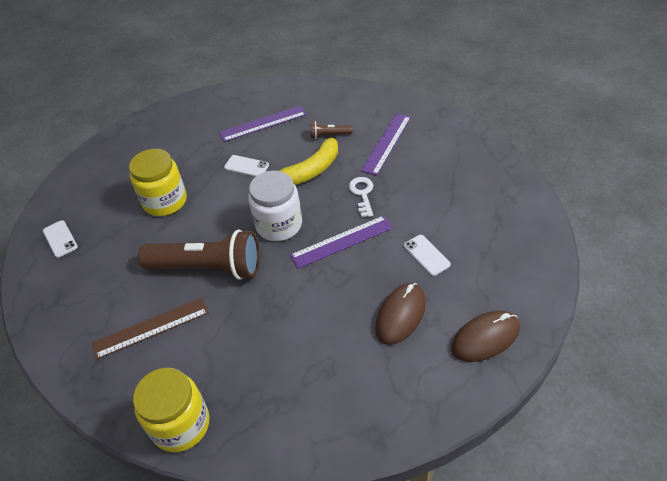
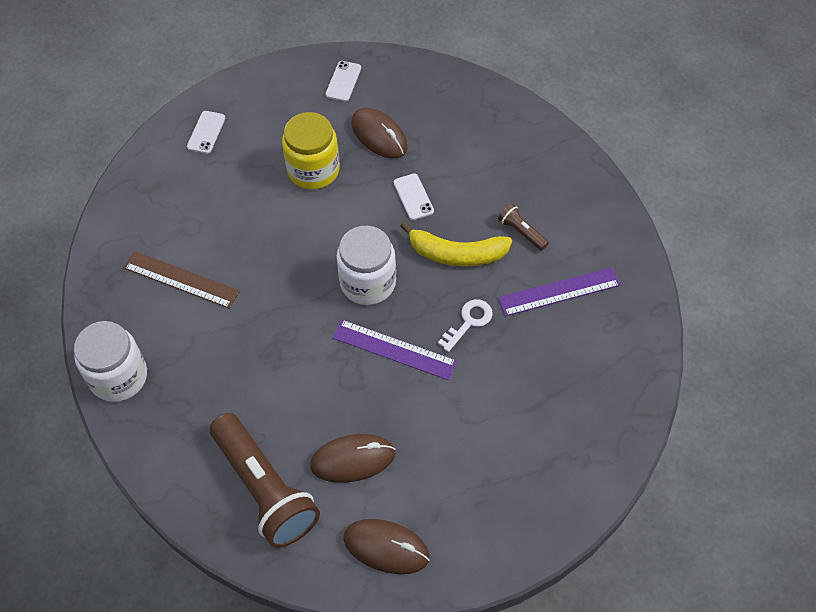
camera: 45 degrees right, 10 degrees up
(181, 424) = (118, 377): yellow jar -> white jar
(184, 156) = (379, 135): none -> brown mouse
(208, 268) = (272, 268): brown flashlight -> brown flashlight (264, 489)
(263, 123) = (482, 162): purple ruler -> none
(426, 255) = (441, 433): white phone -> white phone (343, 81)

